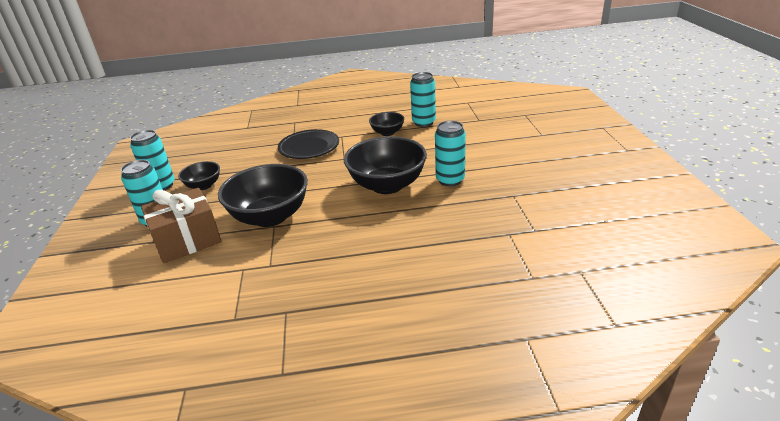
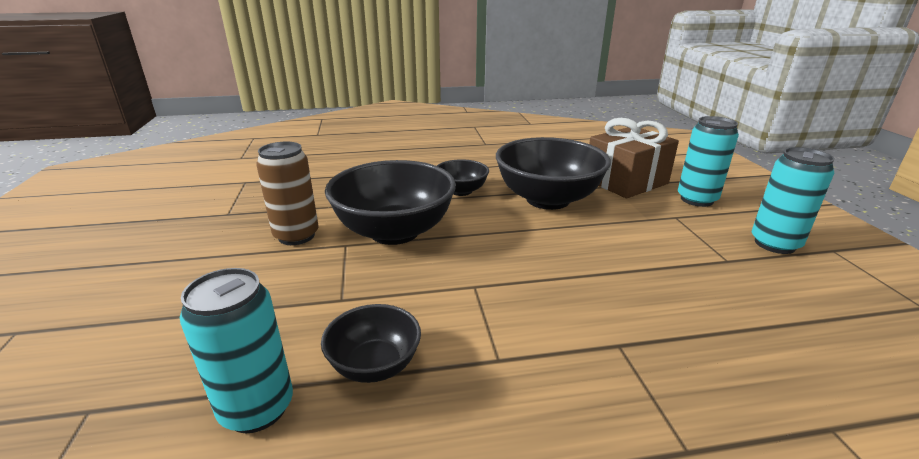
camera: 175 degrees right, 5 degrees down
(203, 186) = (698, 241): black bowl -> black bowl (461, 191)
(309, 147) = (564, 320): black plate -> none
(450, 180) = (296, 236): turquoise can -> brown can

